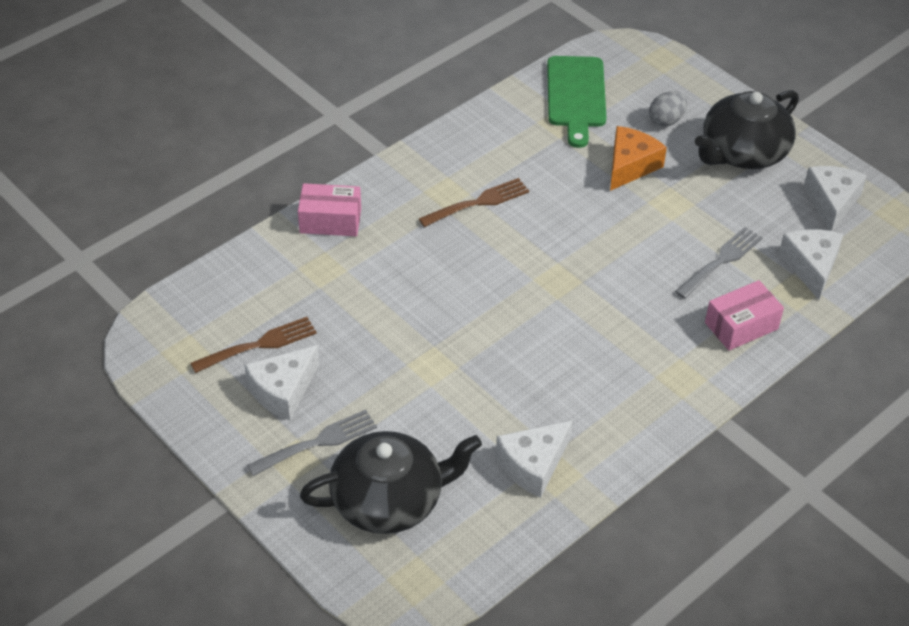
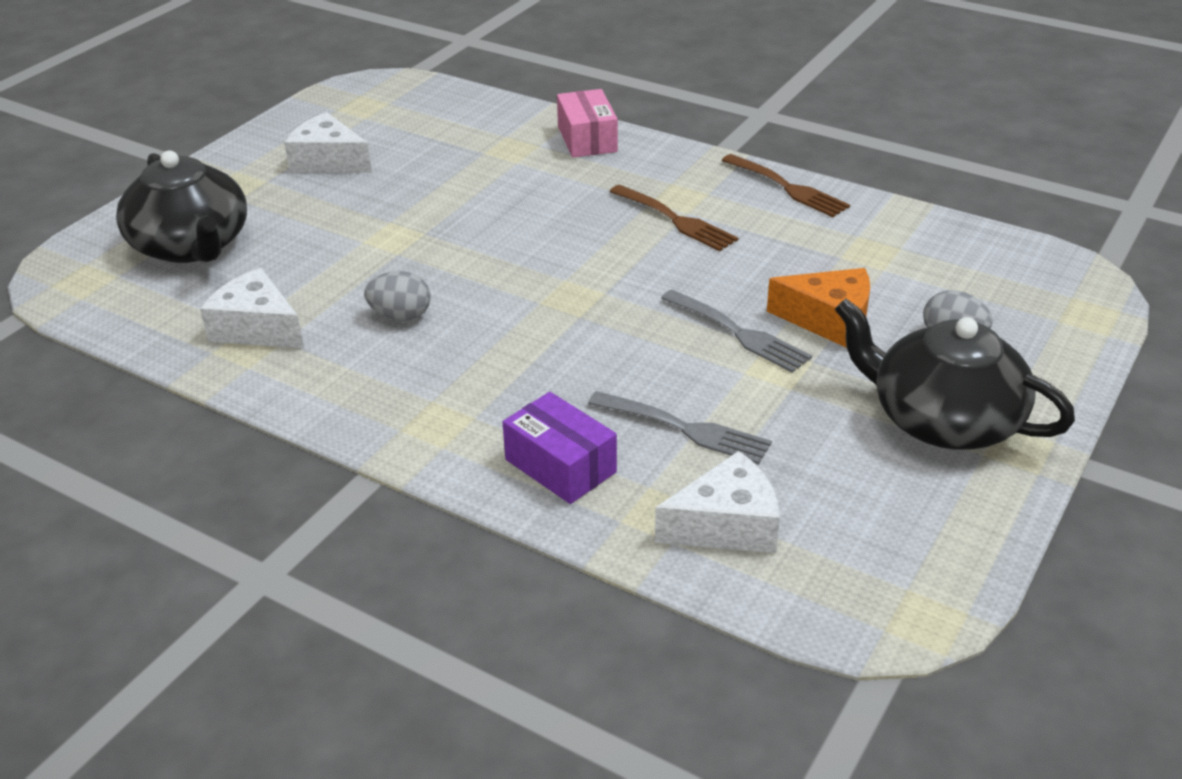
camera: 75 degrees right, 10 degrees down
(259, 345) = (387, 137): brown fork -> brown fork (788, 188)
(317, 442) = (263, 192): grey fork -> grey fork (738, 333)
(547, 377) = (400, 316): none -> grey egg
(576, 96) = (936, 256): green cutting board -> none
(741, 326) = (560, 466): pink box -> purple box
(831, 202) = (895, 532): white cheese -> none

